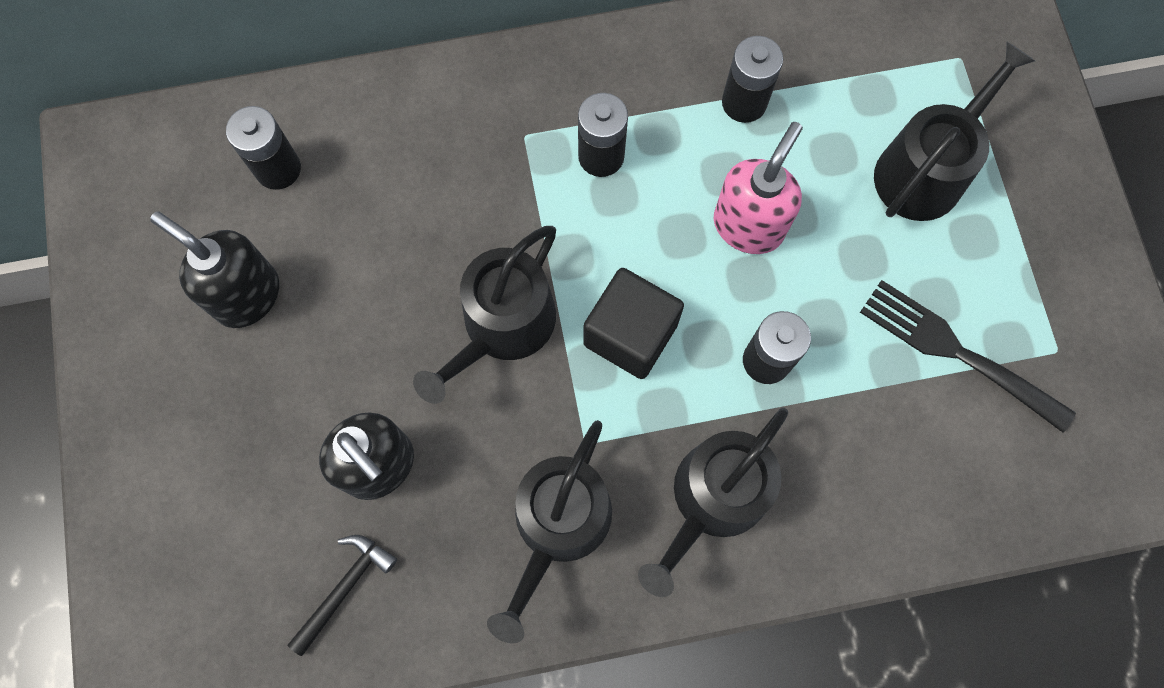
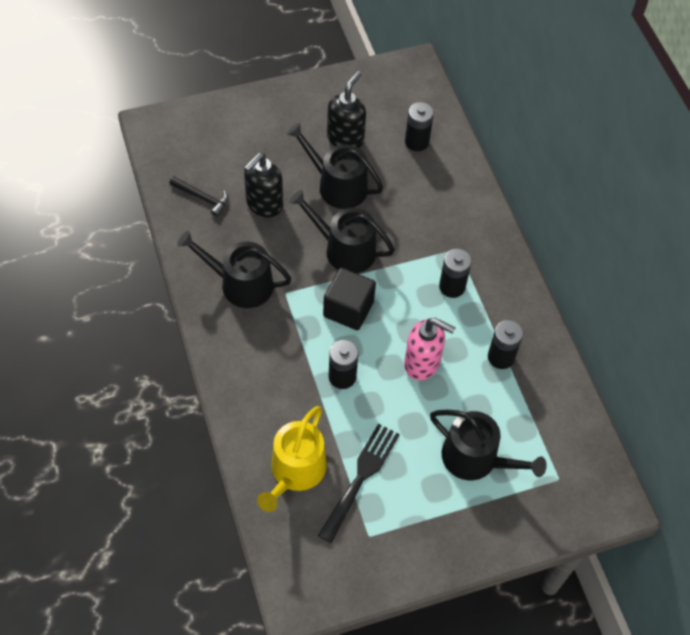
camera: 80 degrees right, 15 degrees down
(712, 500) = (260, 354): black watering can -> black watering can (337, 185)
(945, 459) = (295, 472): none -> yellow watering can

